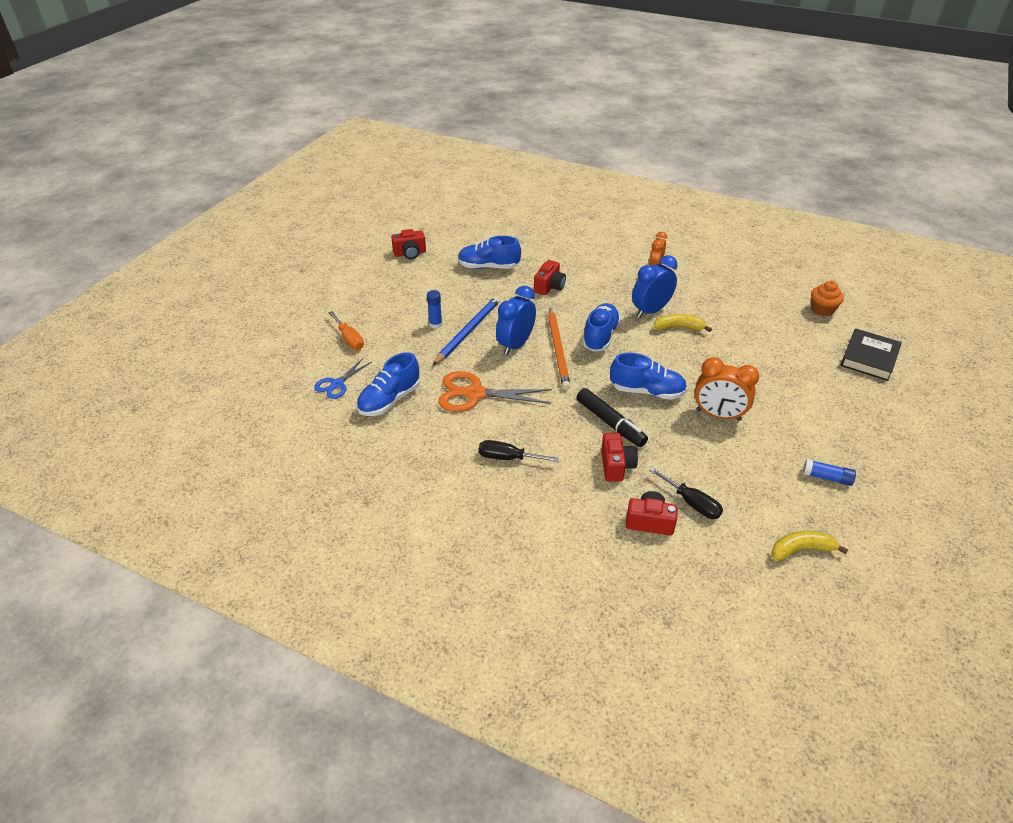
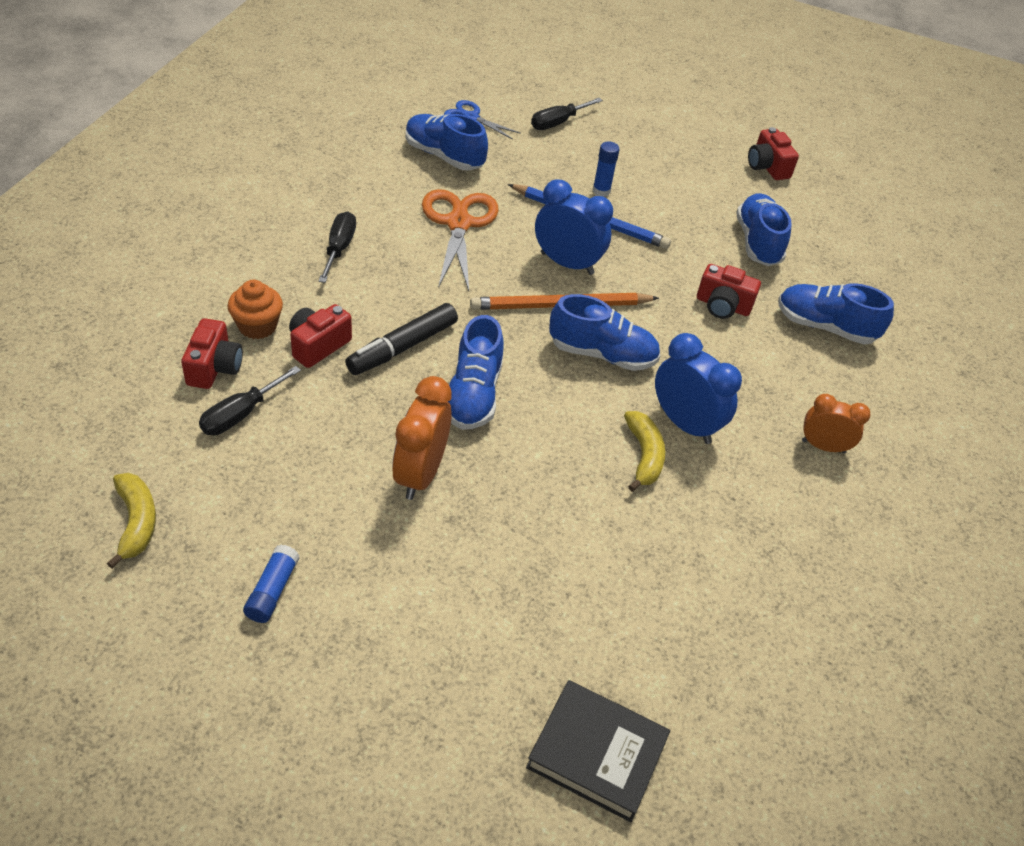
camera: 80 degrees right, 5 degrees up
(349, 339) = (558, 123): orange screwdriver -> black screwdriver
(562, 254) = (824, 327): none -> blue shoe
(616, 466) = (318, 345): red camera -> red camera turned 135 degrees clockwise
(822, 310) = (751, 706): orange cupcake -> orange cupcake (257, 326)

